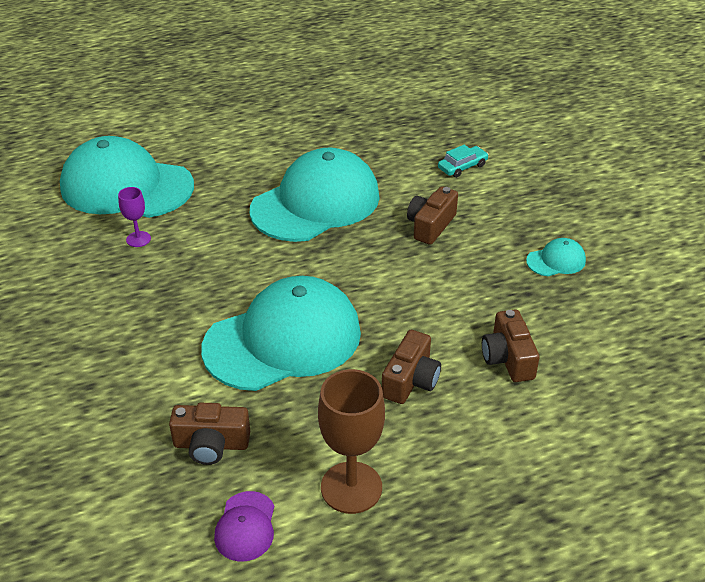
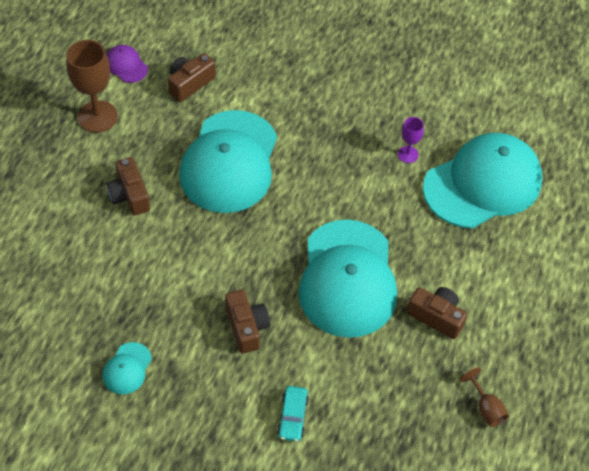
camera: 130 degrees right, 15 degrees up
(335, 102) = (486, 408): none -> brown goblet
(508, 358) = (87, 255): brown camera -> brown camera (436, 316)

